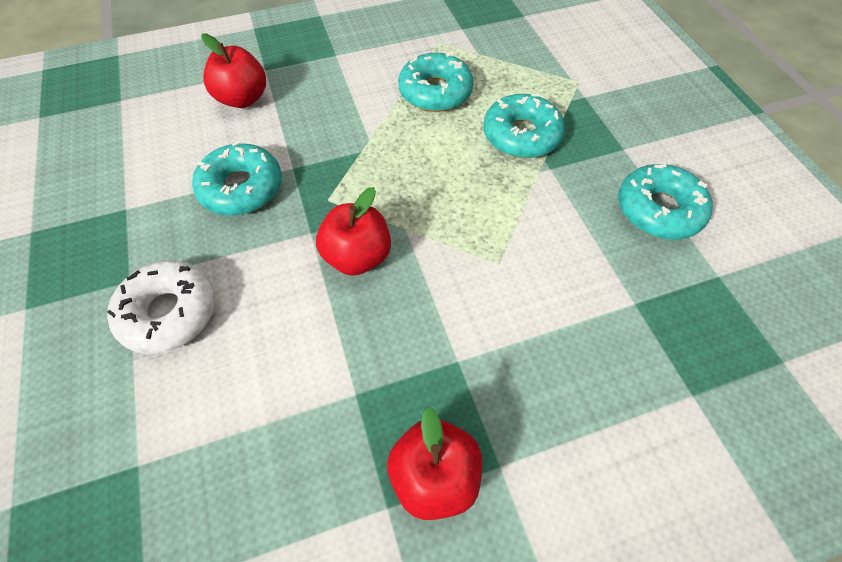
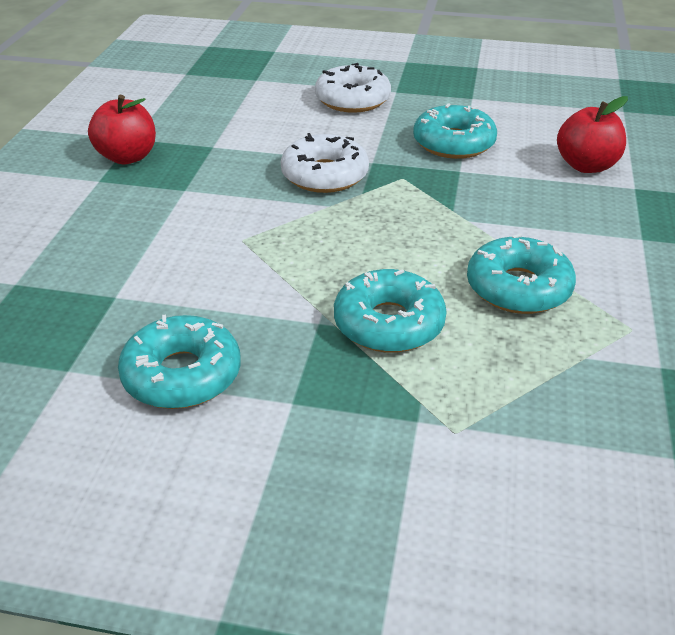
camera: 120 degrees right, 20 degrees down
(357, 256) = (325, 175): red apple -> white donut

